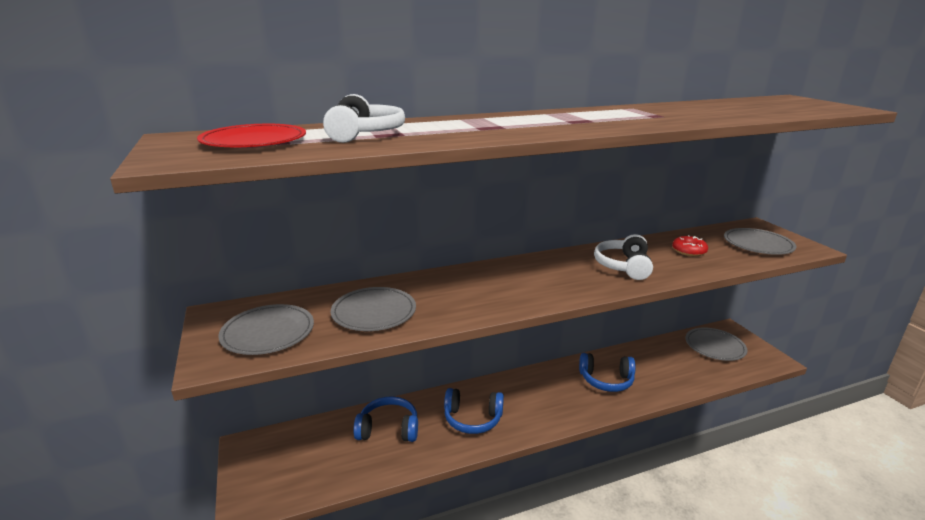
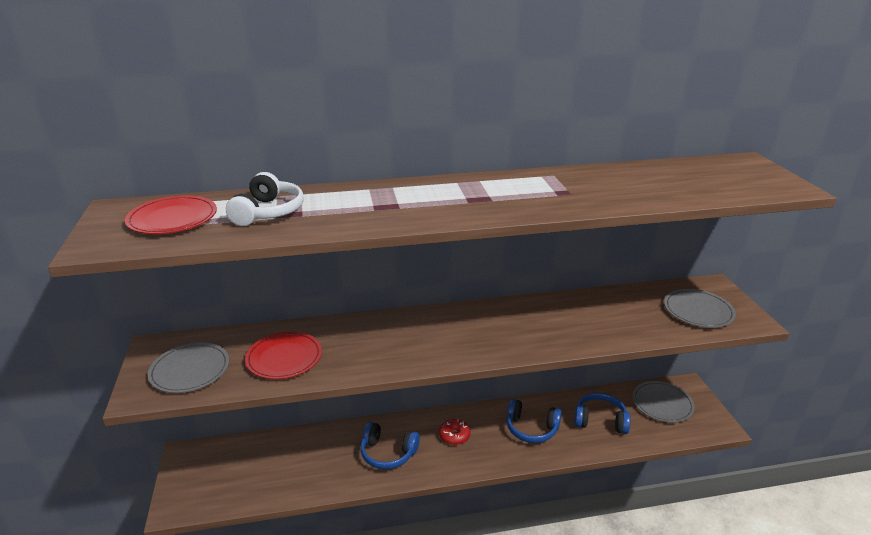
camera: 10 degrees right, 5 degrees up
(374, 312) = (284, 358): grey plate -> red plate
(388, 429) = (309, 454): blue headphones -> blue headphones (600, 420)
(623, 266) = (539, 327): white headphones -> none
(688, 251) = (617, 314): red donut -> red donut (454, 436)

